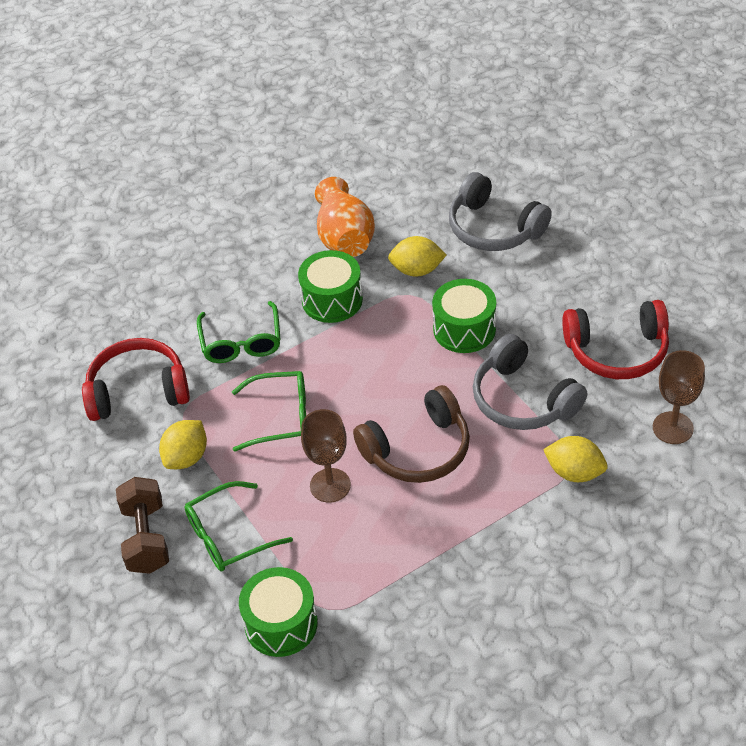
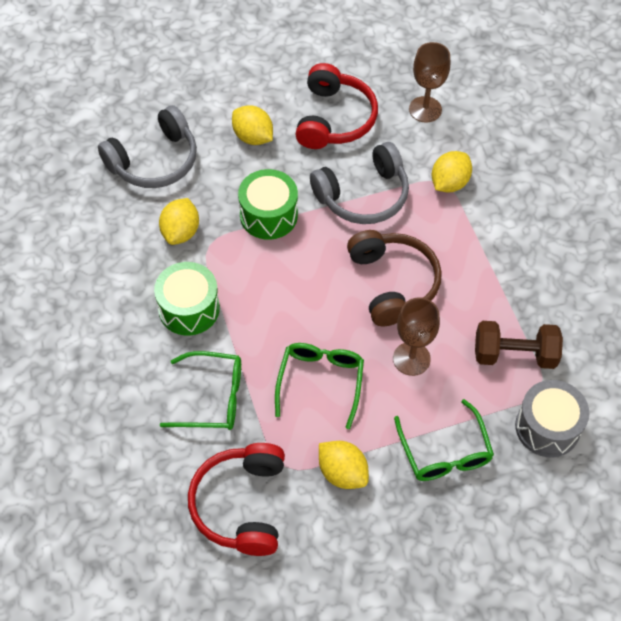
camera: 80 degrees left, 10 degrees up
(146, 538) = (428, 524): brown dumbbell -> brown dumbbell (514, 354)
(281, 624) = (547, 427): green drum -> grey drum
(345, 238) = (110, 280): orange vase -> none
(559, 291) = (253, 137): none -> yellow lemon

